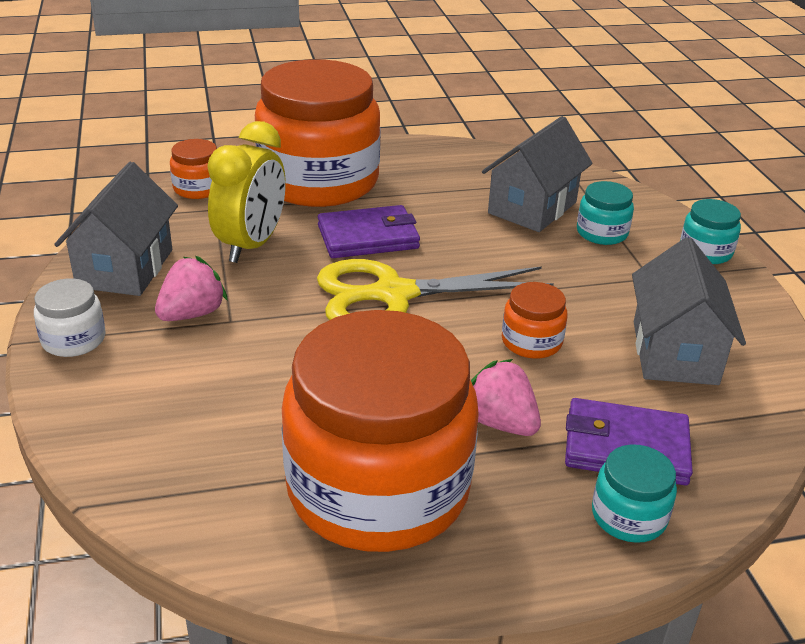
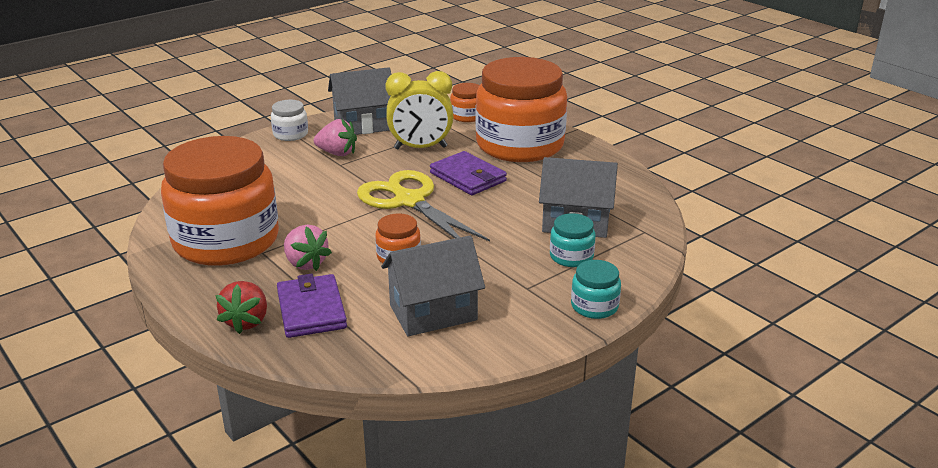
camera: 65 degrees right, 5 degrees down
(500, 423) = (305, 263): pink strawberry -> pink strawberry turned 120 degrees clockwise
(628, 516) = (246, 321): turquoise jar -> red strawberry

